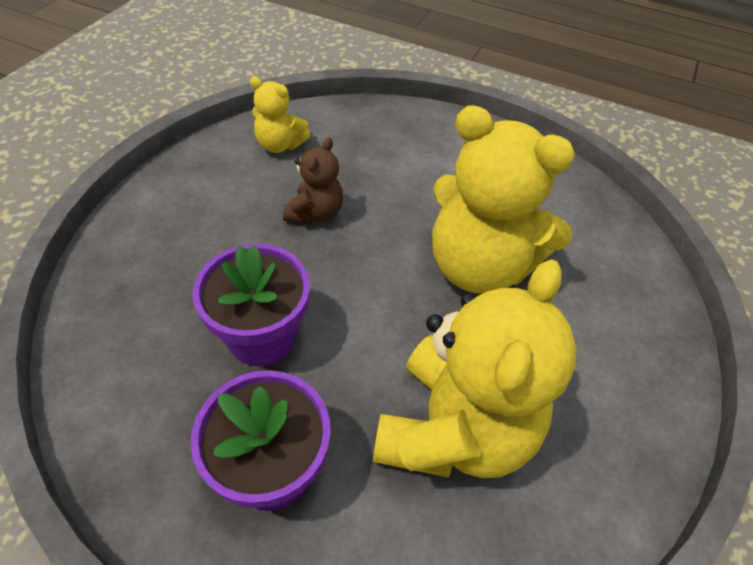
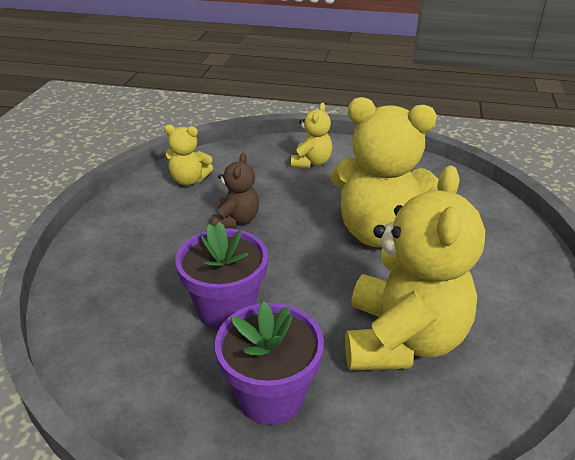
camera: 10 degrees left, 15 degrees down
(431, 147) = (311, 162): none -> yellow teddy bear

